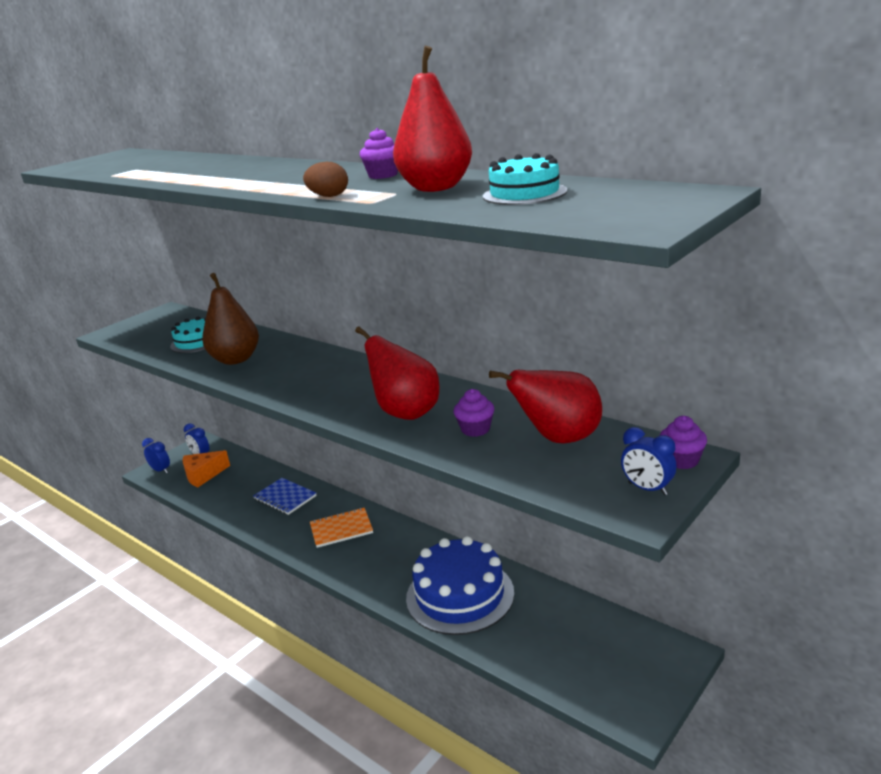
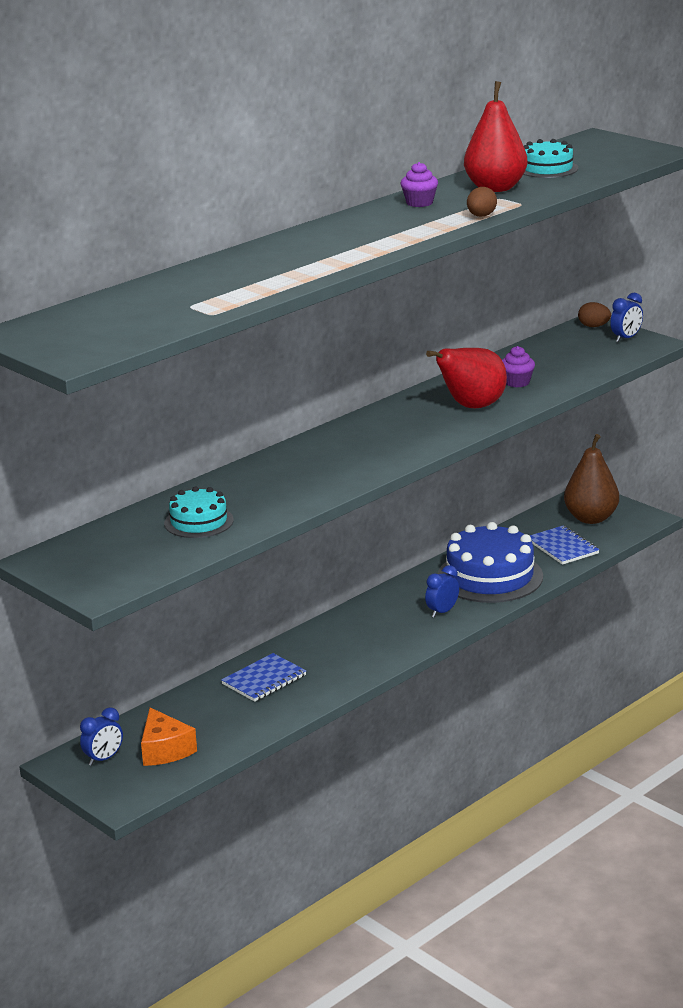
camera: 85 degrees left, 0 degrees up
(161, 470) = (125, 791): blue clock -> blue clock (442, 612)
(235, 359) = (280, 492): brown pear -> brown pear (591, 518)
(341, 529) = (352, 639): orange notebook -> none
(536, 644) = (562, 547): none -> blue notebook
(559, 439) = (547, 357): red pear -> none
(682, 460) = (594, 326): purple cupcake -> brown egg

